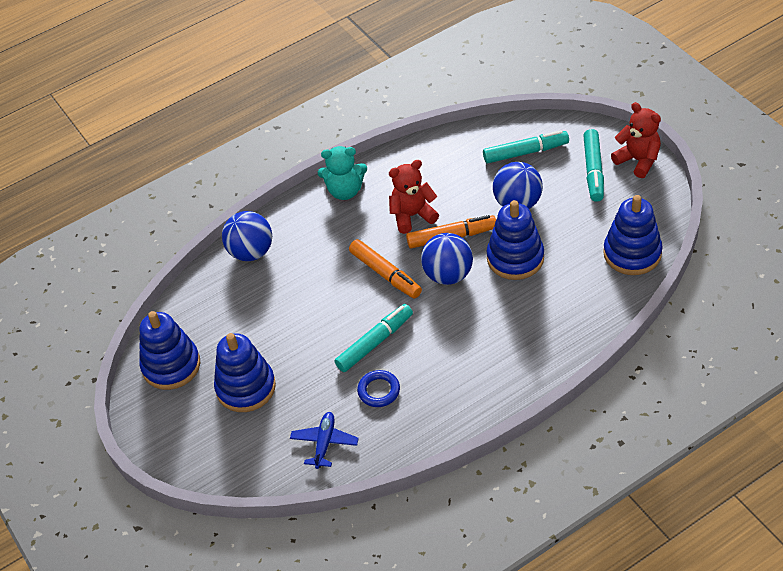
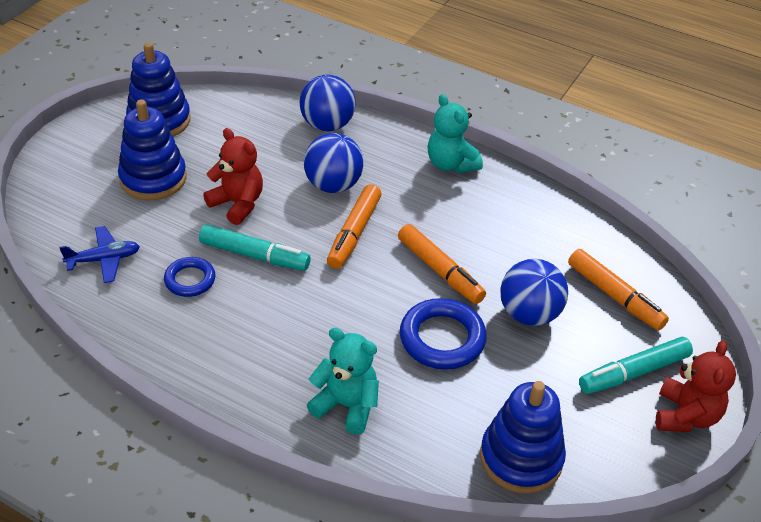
camera: 55 degrees right, 5 degrees down
(412, 215) = (450, 228): red teddy bear -> red teddy bear (237, 204)
(448, 275) = (382, 285): blue ball -> blue ball (333, 185)
(515, 258) = (442, 338): blue stacking toy -> blue ring
(525, 152) = (614, 296): turquoise marker -> orange marker
(547, 330) = (346, 405): none -> turquoise teddy bear

